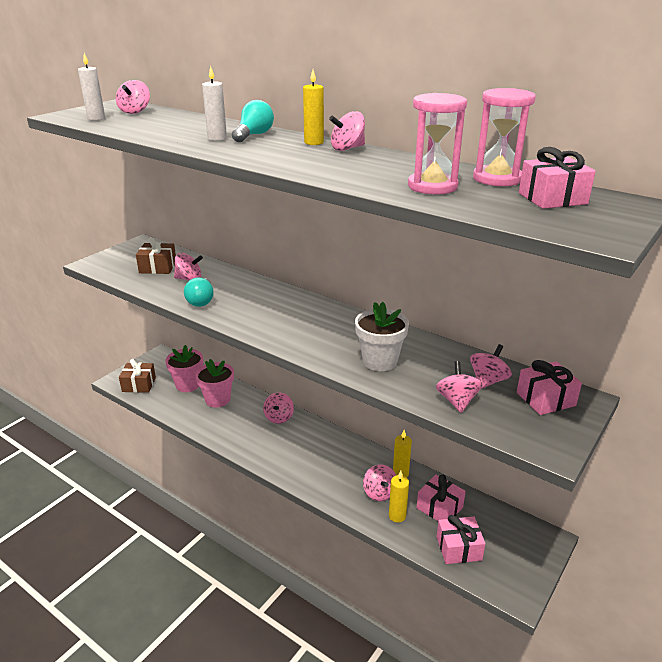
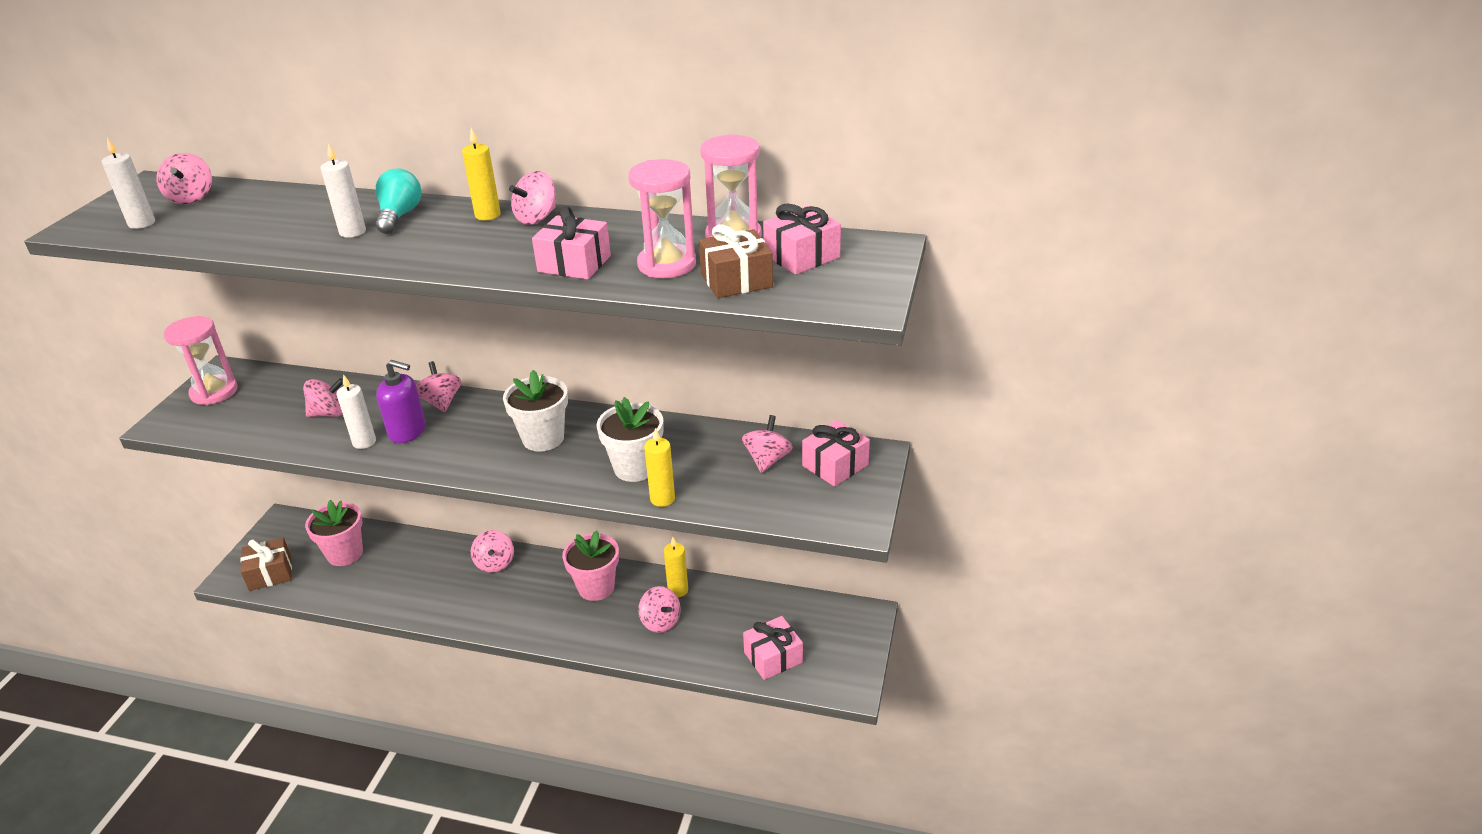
camera: 20 degrees left, 5 degrees up
(129, 253) = (214, 392): none -> pink hourglass
(158, 267) = (272, 405): brown gift -> brown gift (736, 280)
(201, 301) = (364, 442): turquoise light bulb -> white candle
(217, 399) = (398, 562): pink flower pot -> pink flower pot (596, 587)
(232, 301) = (407, 431): none -> purple soap dispenser
(321, 326) = (543, 438): none -> white flower pot
(397, 516) = (691, 643): yellow candle -> yellow candle (662, 499)
(439, 508) = (737, 617): pink gift -> pink gift (574, 264)
(457, 401) = (741, 494): pink spinning top -> pink spinning top (441, 402)

